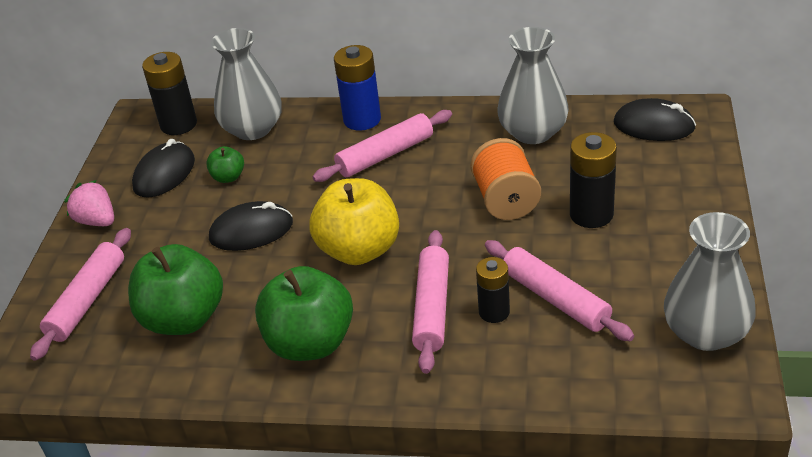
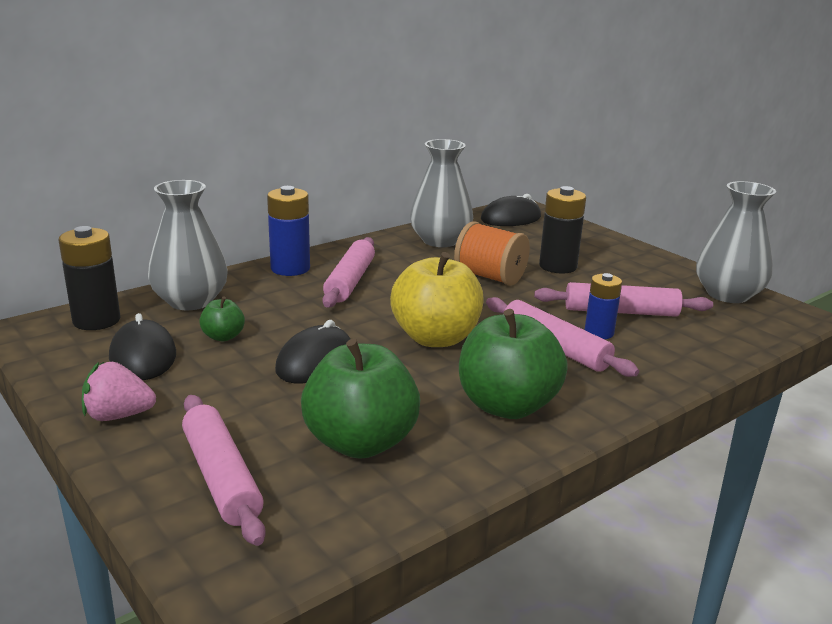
camera: 50 degrees left, 15 degrees down
(494, 312) = (599, 333): black battery -> blue battery

